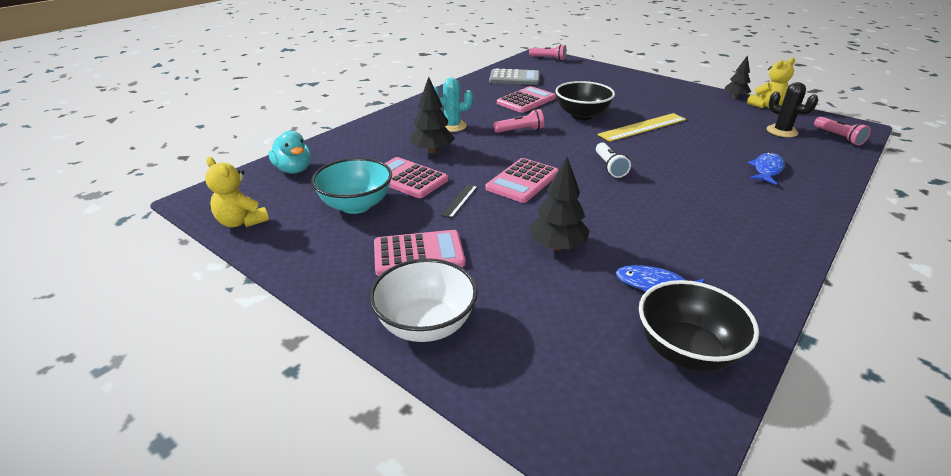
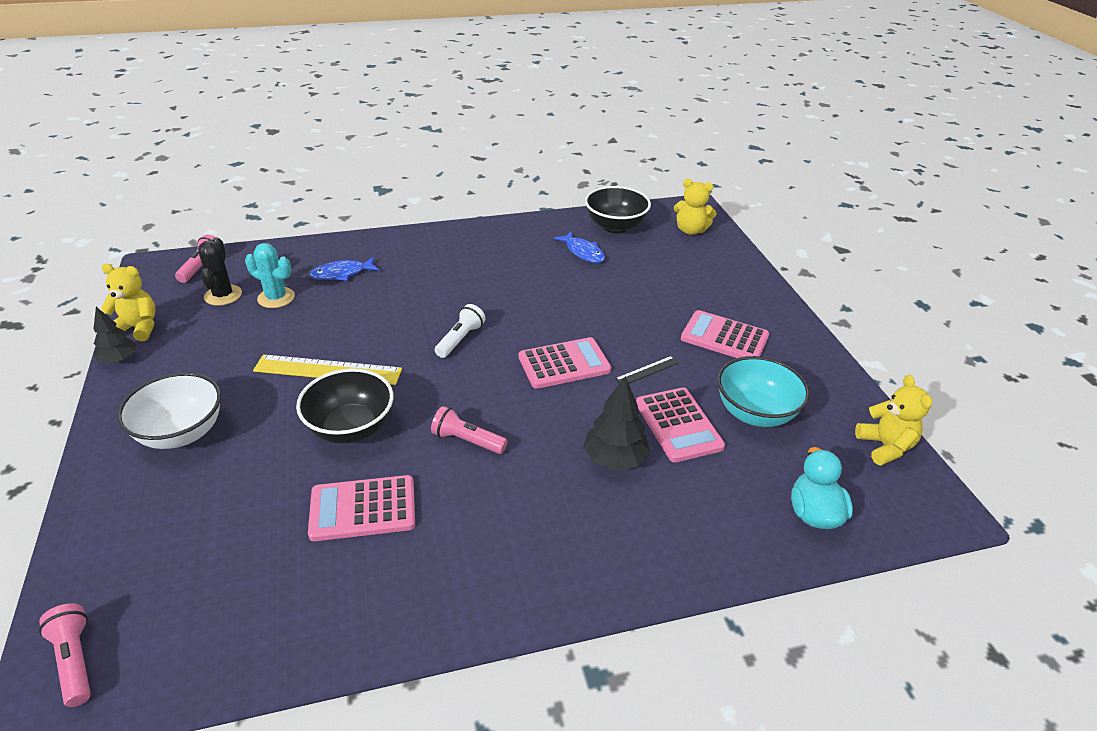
camera: 145 degrees left, 5 degrees up
(426, 325) = (750, 292): white bowl -> white bowl (181, 433)
(452, 126) = (541, 501): turquoise cactus -> turquoise cactus (276, 298)
(514, 78) = (270, 605): grey calculator -> none
(557, 246) = (612, 297): black tree -> none
(592, 408) = (691, 230): none -> yellow teddy bear

